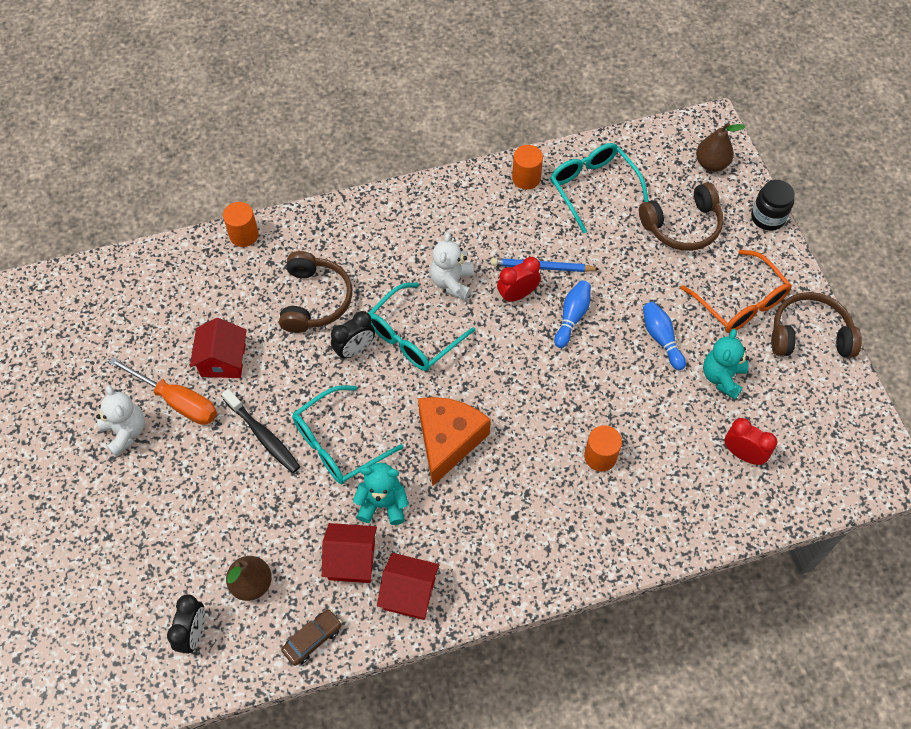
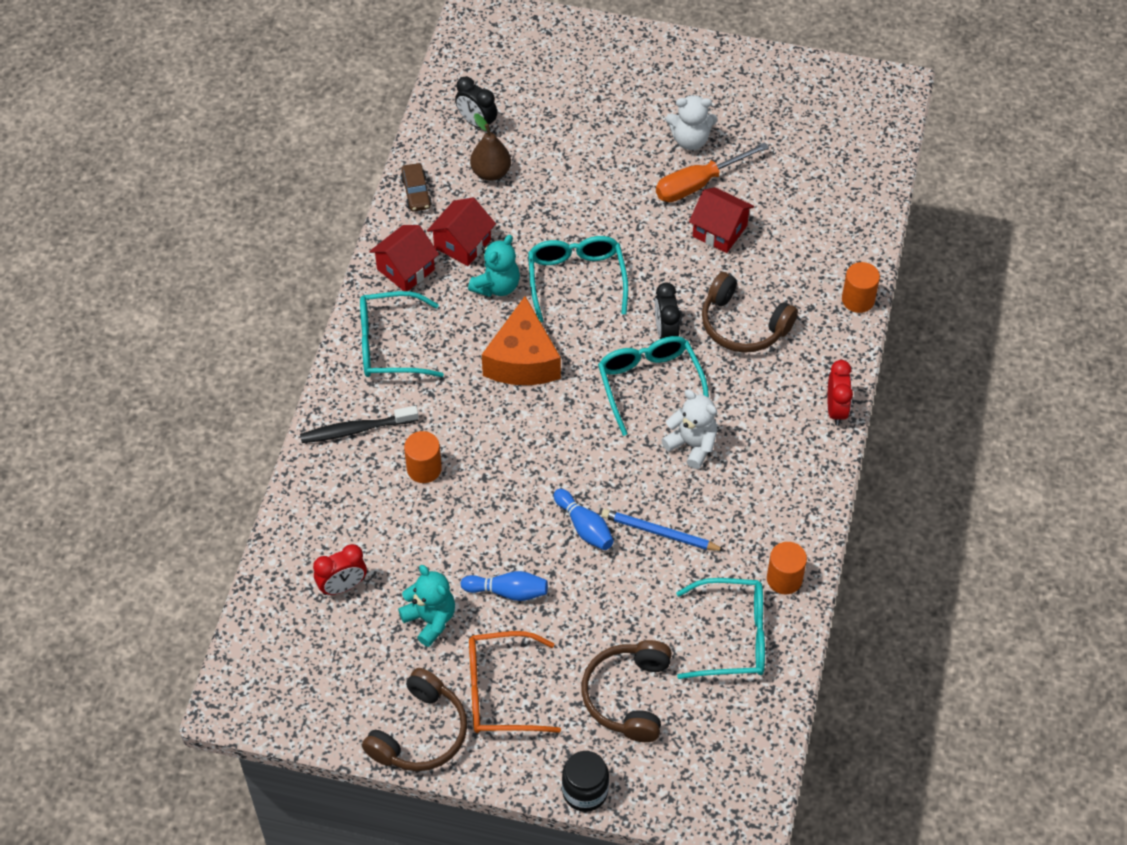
camera: 120 degrees right, 5 degrees down
(263, 436) = (621, 230): black toothbrush -> black toothbrush (356, 430)
(448, 441) = (522, 360): orange cheese -> orange cheese turned 45 degrees clockwise
(500, 557) = (389, 345): none -> turquoise glasses
(517, 295) = (641, 493): red clock -> red clock (836, 409)
(542, 267) = (660, 533): blue pencil -> blue pencil turned 105 degrees counterclockwise
(711, 163) = (693, 780): brown pear -> none

